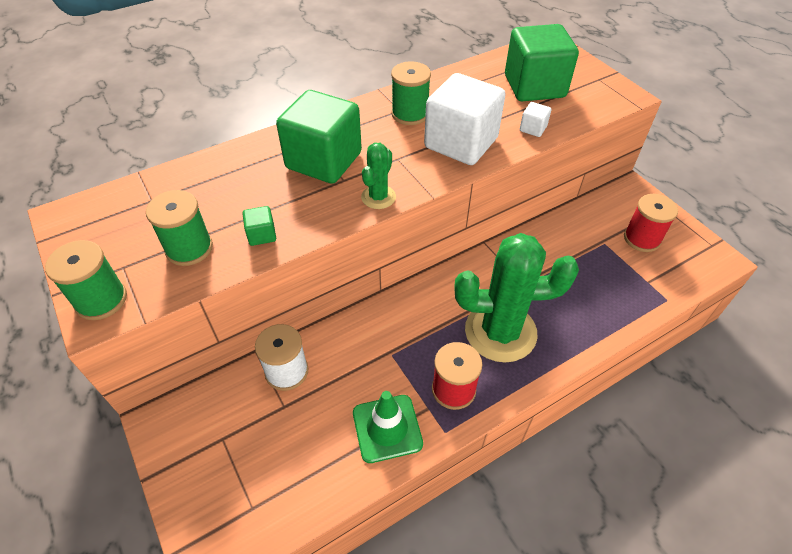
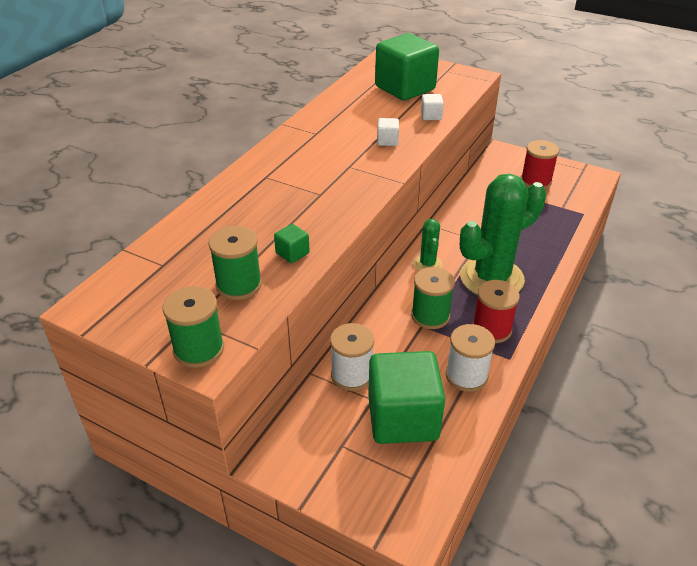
camera: 30 degrees left, 10 degrees down
(324, 160) = (289, 186): green cube -> green cube (403, 418)
(378, 197) = (360, 196): green cactus -> green cactus (427, 264)
(387, 428) = (466, 376): green traffic cone -> white spool
(410, 114) = (327, 133): green spool -> green spool (430, 316)
(461, 143) = (387, 141): white cube -> white cube, size x0.40

